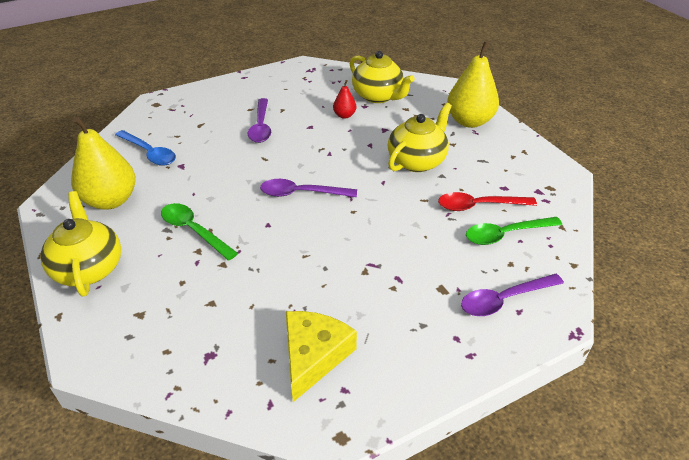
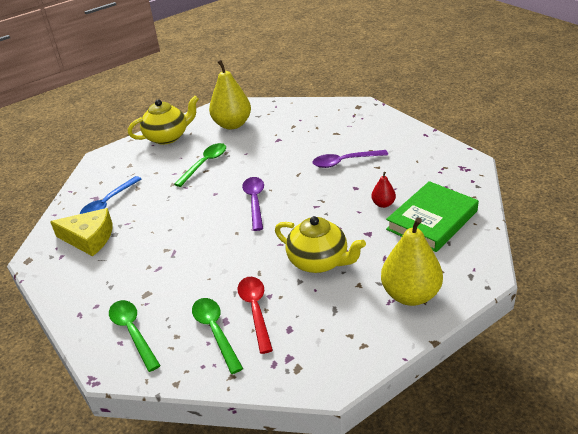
camera: 85 degrees right, 5 degrees down
(149, 153) = (290, 123): blue spoon -> blue spoon (108, 203)
(378, 96) = (432, 220): yellow teapot -> green book
(504, 300) = (133, 332): purple spoon -> green spoon

